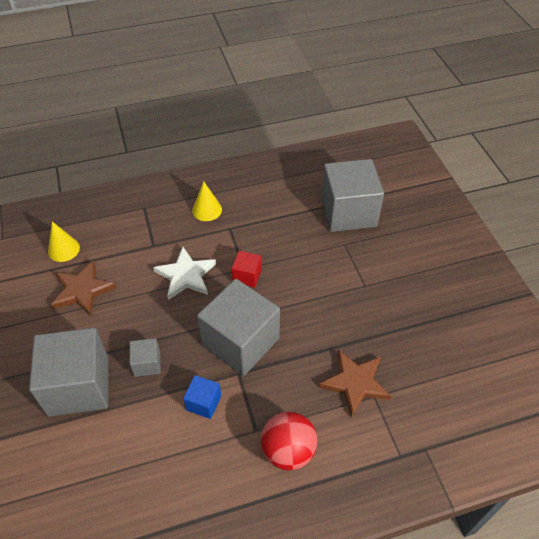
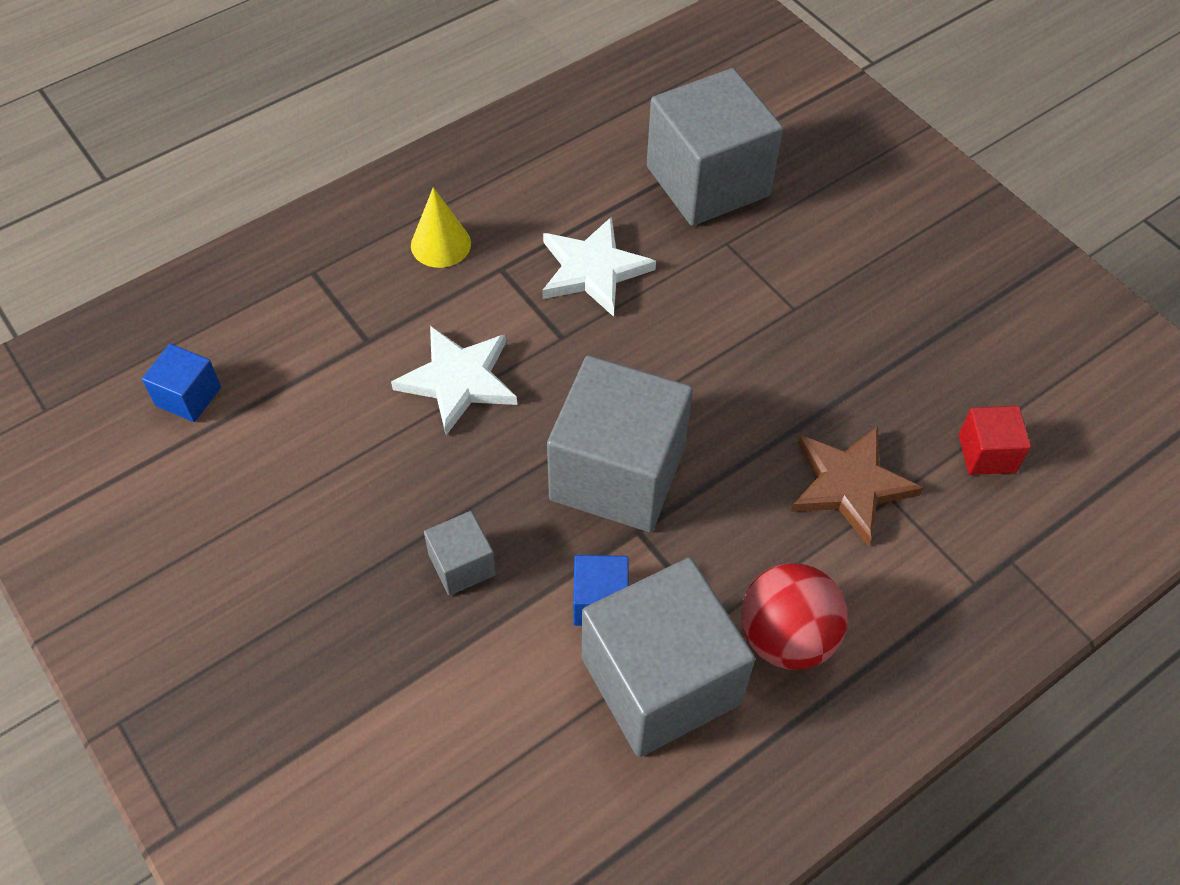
camera: 20 degrees left, 5 degrees up
(63, 249) = (188, 396): yellow cone -> blue cube
(78, 386) = (349, 646): grey cube -> grey cube (660, 681)
(82, 290) = (267, 465): brown star -> none
(247, 276) = (575, 349): red cube -> red cube (987, 453)
(273, 240) = (593, 270): none -> white star

